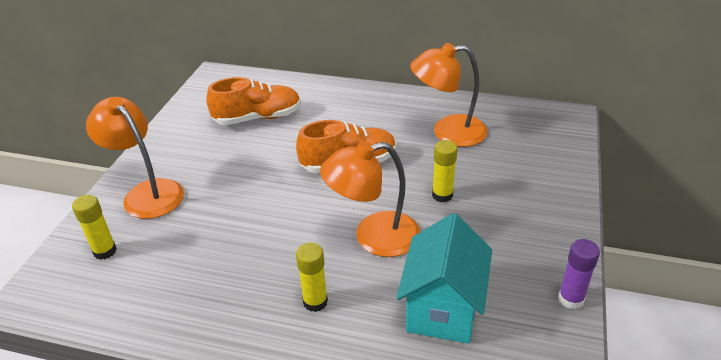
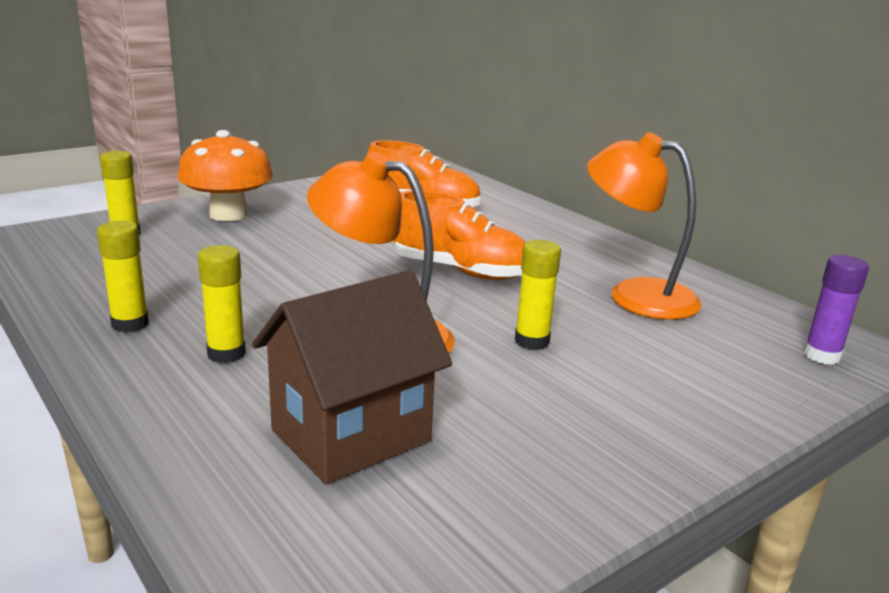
camera: 35 degrees right, 15 degrees down
(147, 193) = (228, 215): orange lamp -> orange mushroom
(230, 318) = (130, 324): none -> yellow glue stick
(442, 309) = (351, 435): turquoise house -> brown house
(571, 299) = (552, 528): purple glue stick -> purple glue stick (821, 356)

